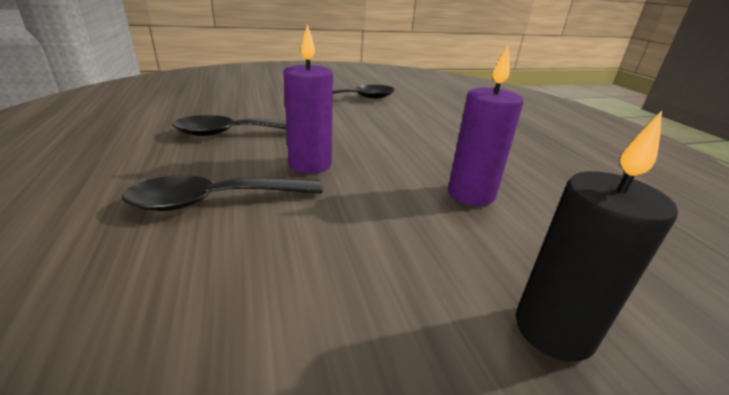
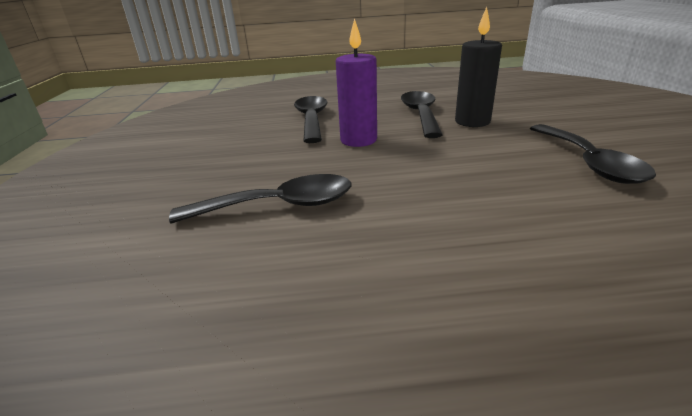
camera: 105 degrees right, 0 degrees up
(471, 194) = (279, 205): purple candle -> black spoon
(553, 330) = (121, 202): black candle -> black candle (472, 122)

